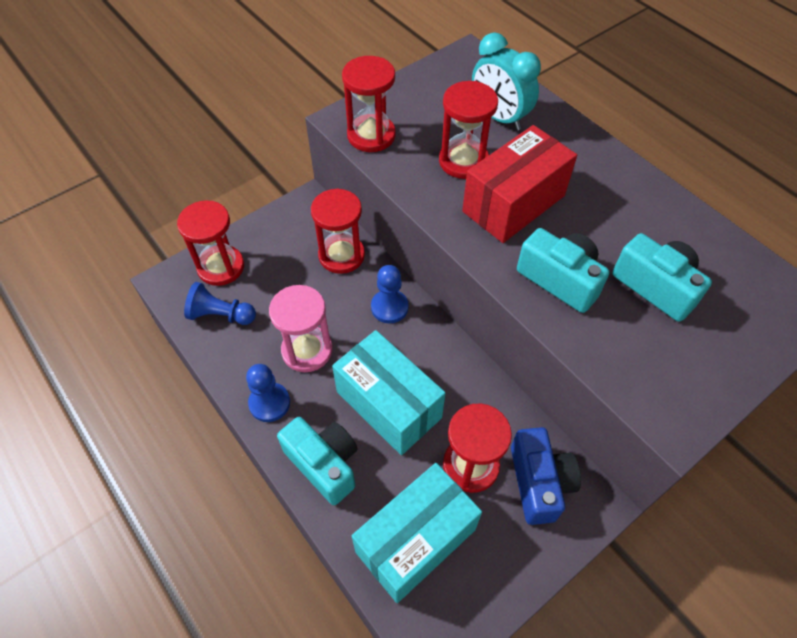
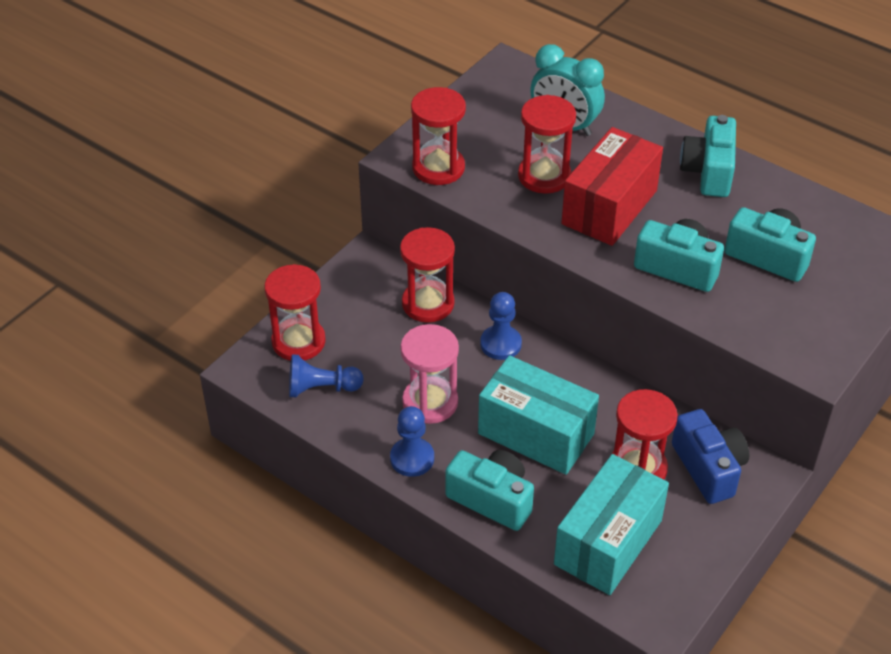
camera: 15 degrees left, 10 degrees down
(621, 186) = (708, 171): none -> turquoise camera

